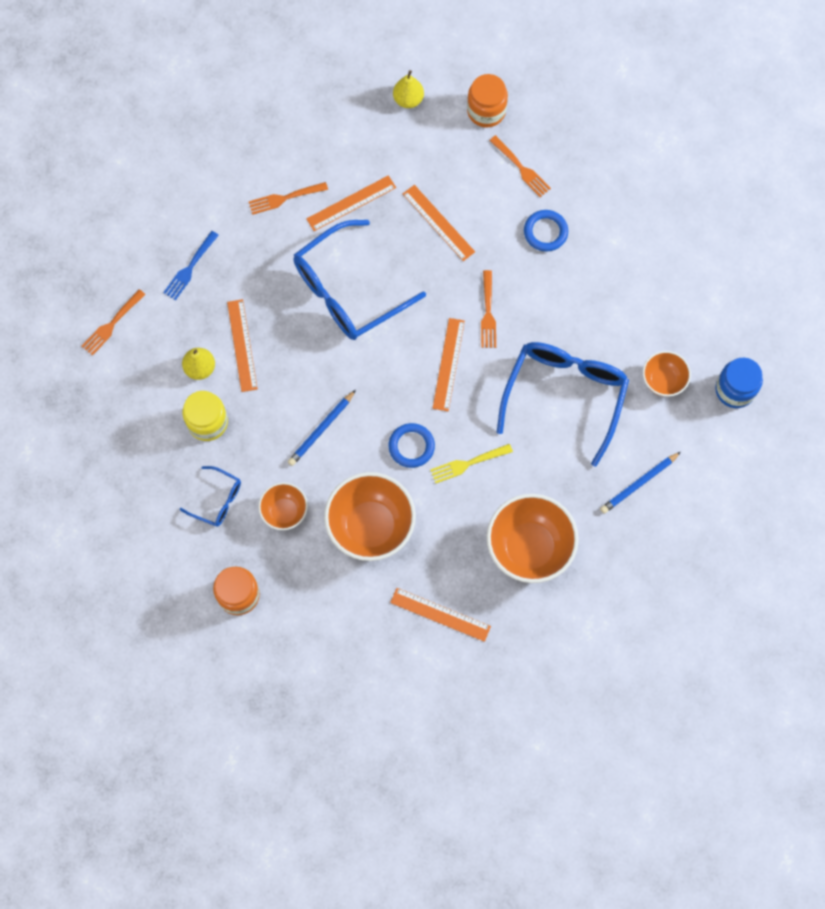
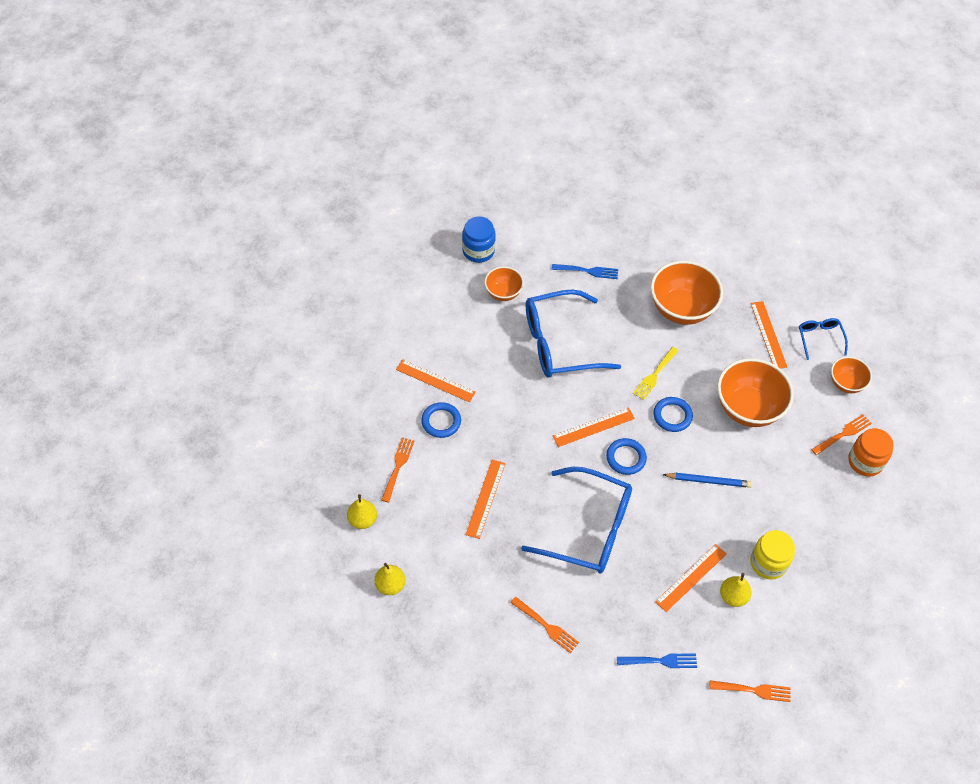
camera: 125 degrees left, 15 degrees down
(217, 500) = (816, 518): blue glasses -> blue glasses (819, 338)
(284, 512) = (785, 468): orange bowl -> orange bowl (846, 383)
(351, 203) = (514, 572): orange ruler -> orange ruler (435, 380)
(396, 371) = (626, 458): none -> blue ring
(468, 463) = (655, 374): yellow fork -> yellow fork turned 90 degrees clockwise
(486, 111) = (363, 520): orange jar -> yellow pear
(488, 312) = (534, 424): orange fork -> orange fork (842, 434)
(639, 484) = (587, 271): blue pencil -> blue fork

